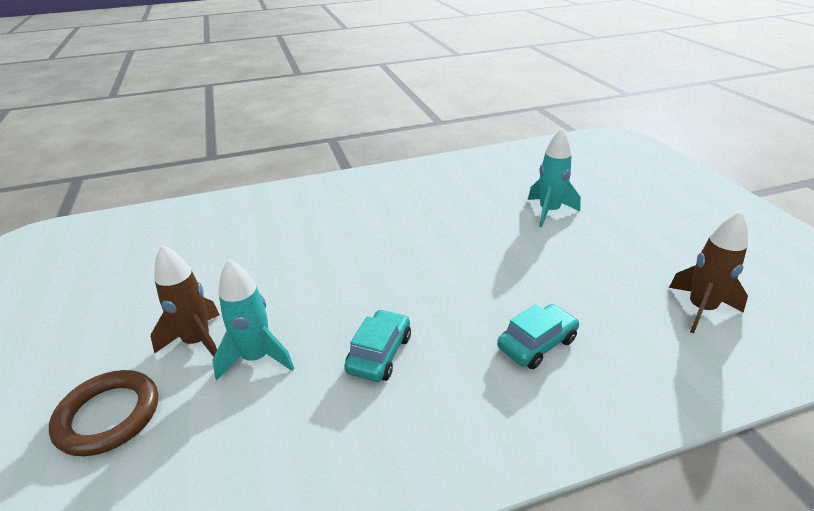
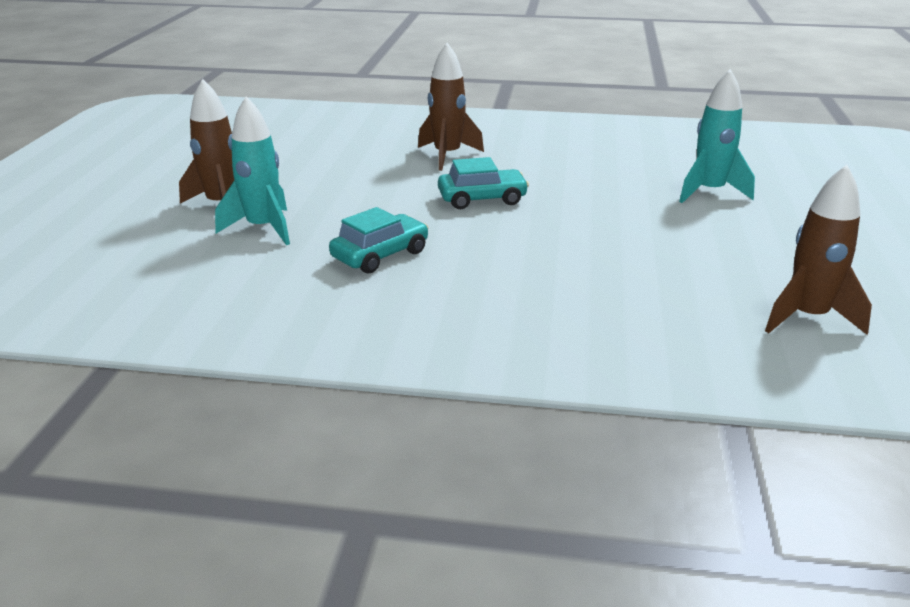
camera: 25 degrees right, 5 degrees down
(108, 416) = (111, 232): brown ring -> none
(347, 227) = (447, 156): none -> brown rocket
(537, 344) = (557, 291): turquoise car -> turquoise car (482, 199)

